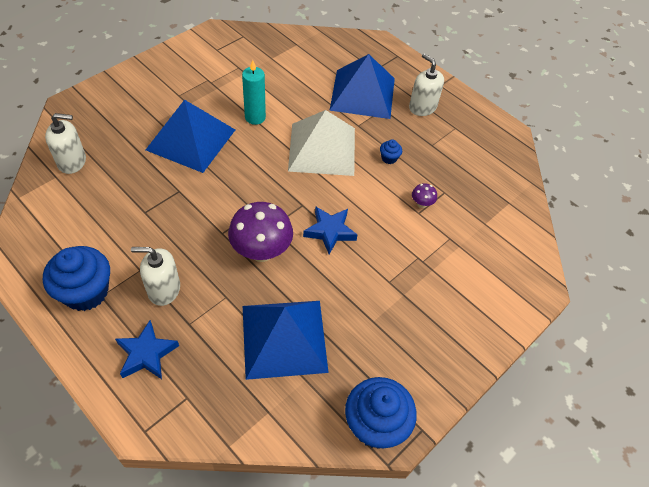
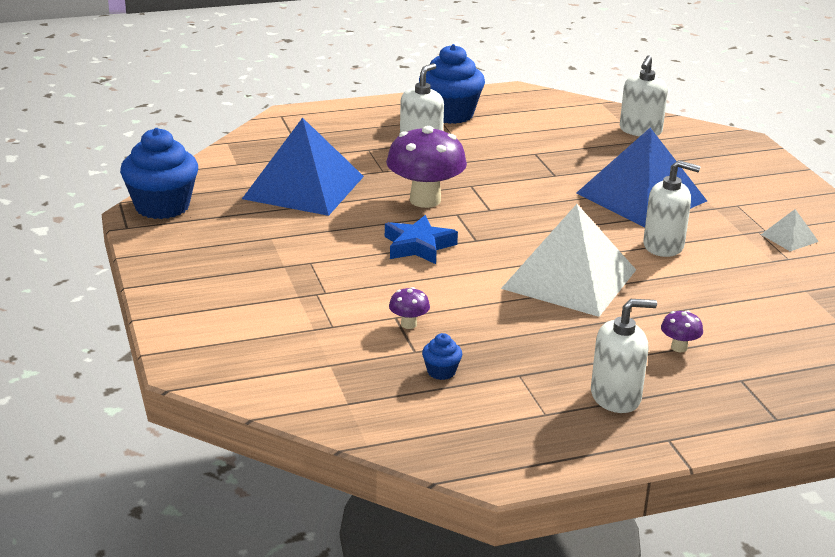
camera: 120 degrees right, 25 degrees down
(146, 354) = (355, 127): blue star -> none
(212, 69) = (789, 238): none -> white pyramid
(255, 117) = (663, 246): turquoise candle -> white soap dispenser
(362, 93) = (679, 347): blue pyramid -> purple mushroom
(389, 158) = (515, 326): blue cupcake -> blue cupcake (441, 372)

